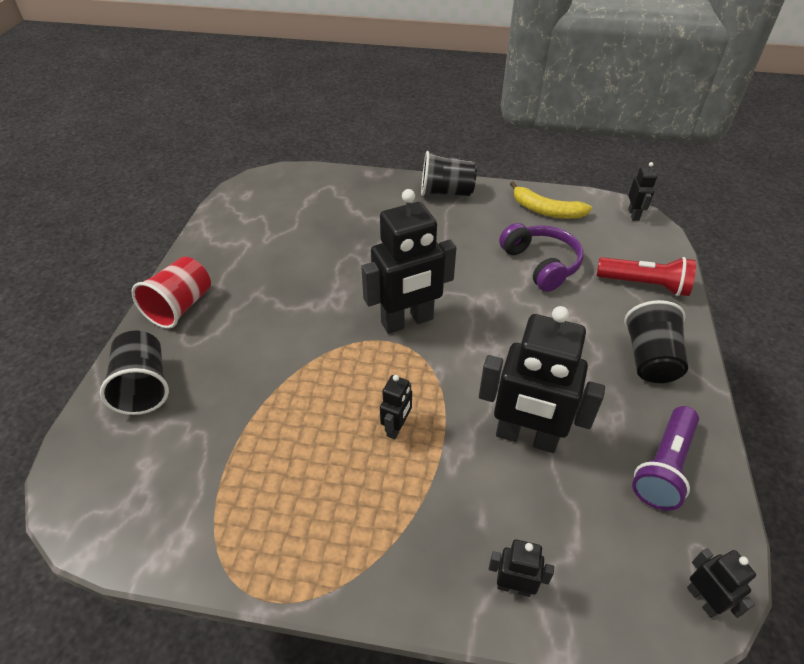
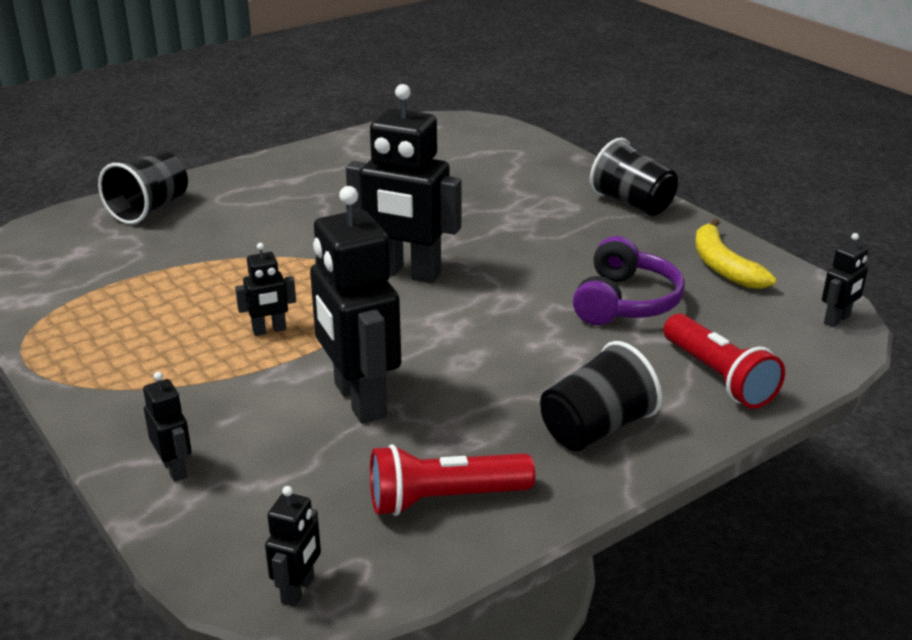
camera: 45 degrees right, 15 degrees down
(180, 307) = (251, 176): red cup -> none
(664, 467) = (444, 499): purple flashlight -> red flashlight

